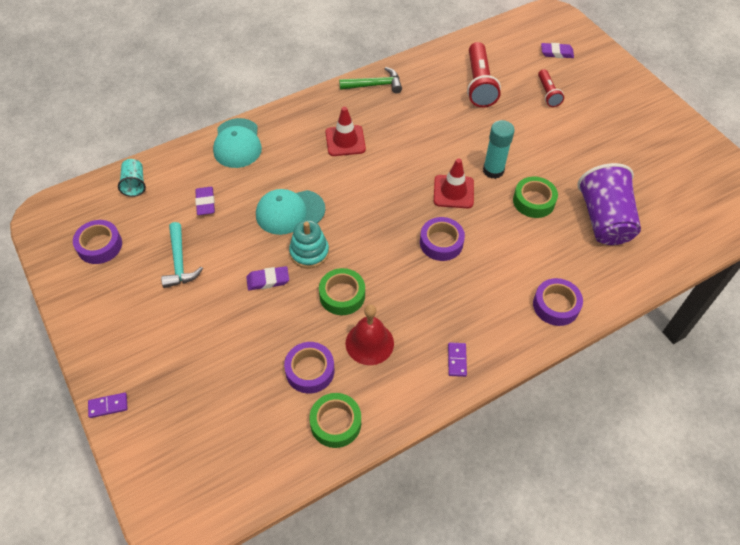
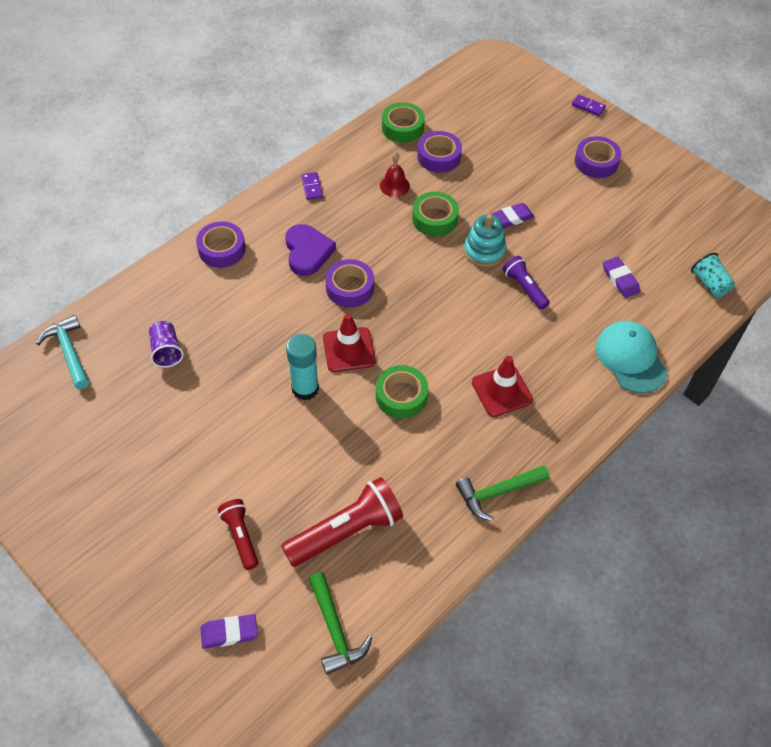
camera: 165 degrees right, 0 degrees up
(100, 246) = (693, 217): purple tape -> purple tape (596, 162)
(108, 406) = (588, 106): purple domino -> purple domino turned 60 degrees clockwise
(179, 262) = (606, 217): turquoise hammer -> turquoise hammer (68, 351)
(290, 212) = (524, 288): turquoise cap -> purple flashlight
(369, 343) = (394, 185): red bell -> red bell, size x0.66
(473, 285) = (307, 252): none -> purple heart
(479, 84) = (346, 531): red flashlight -> red flashlight turned 75 degrees clockwise
(494, 43) = (335, 630): none -> green hammer
(533, 201) = (251, 357): green tape -> green tape (401, 396)
(604, 220) = (166, 351): purple cup -> purple cup, size x0.50

